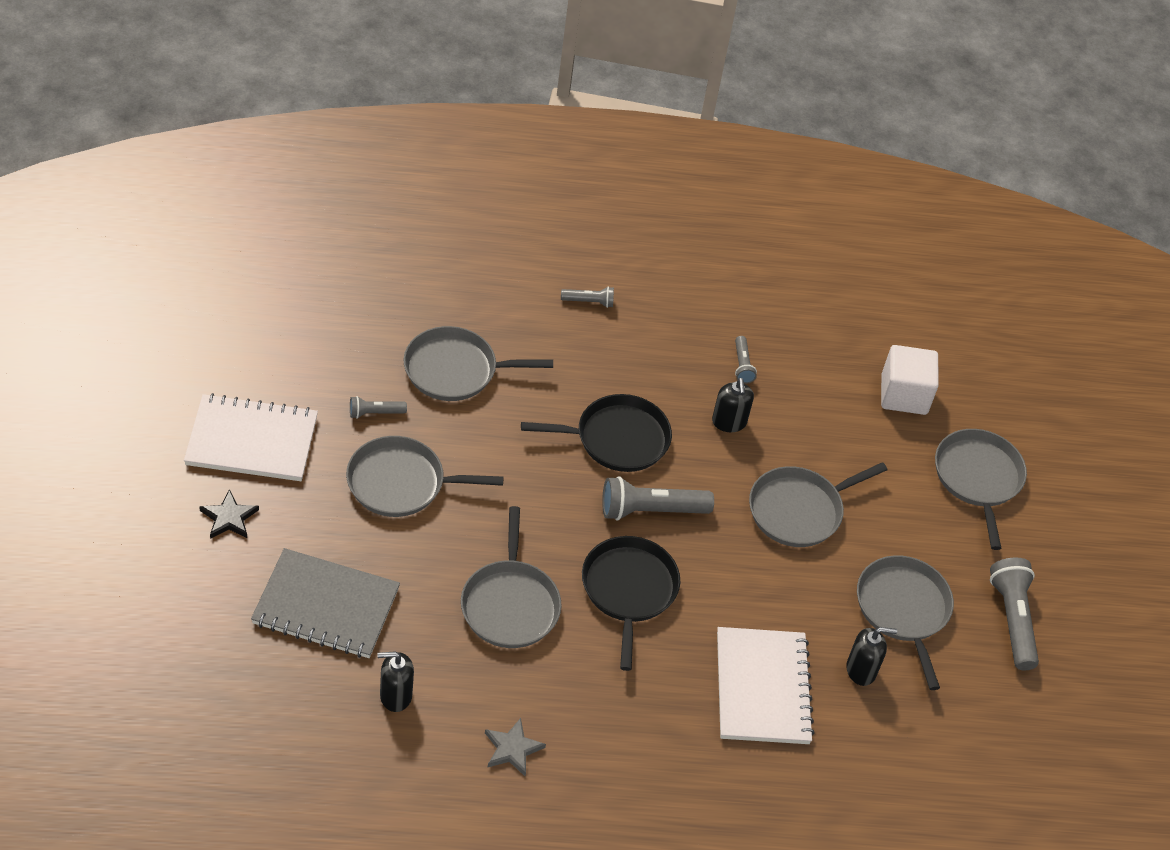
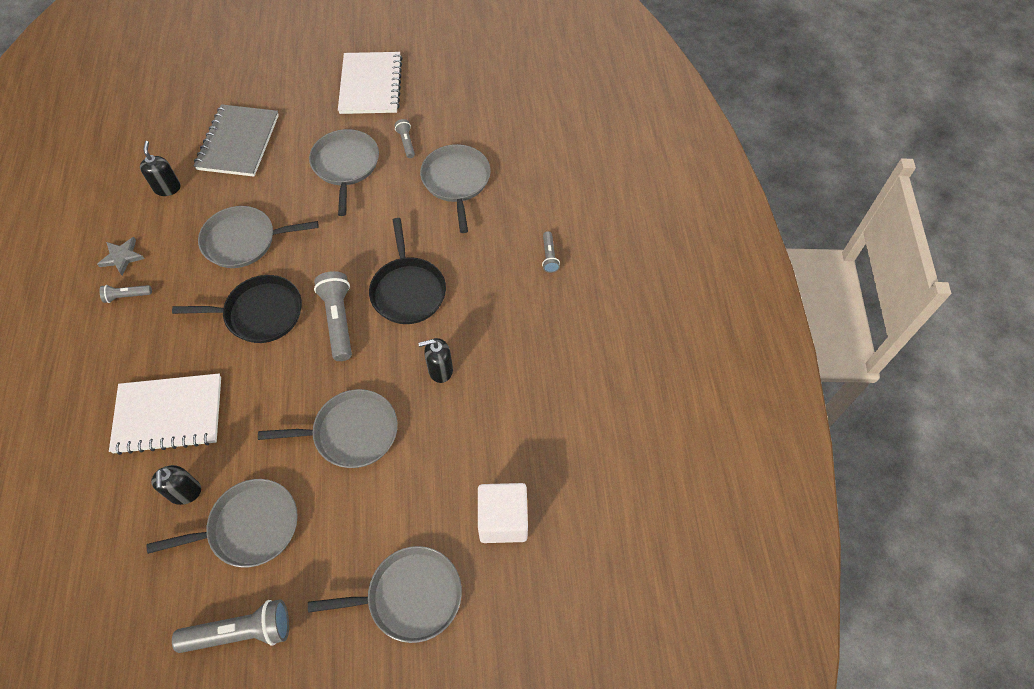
camera: 90 degrees right, 10 degrees up
(229, 518) = (306, 85): black star -> none
(742, 365) = (507, 375): grey flashlight -> grey flashlight (127, 296)
(799, 510) = (351, 432): grey pan -> grey pan turned 120 degrees clockwise

